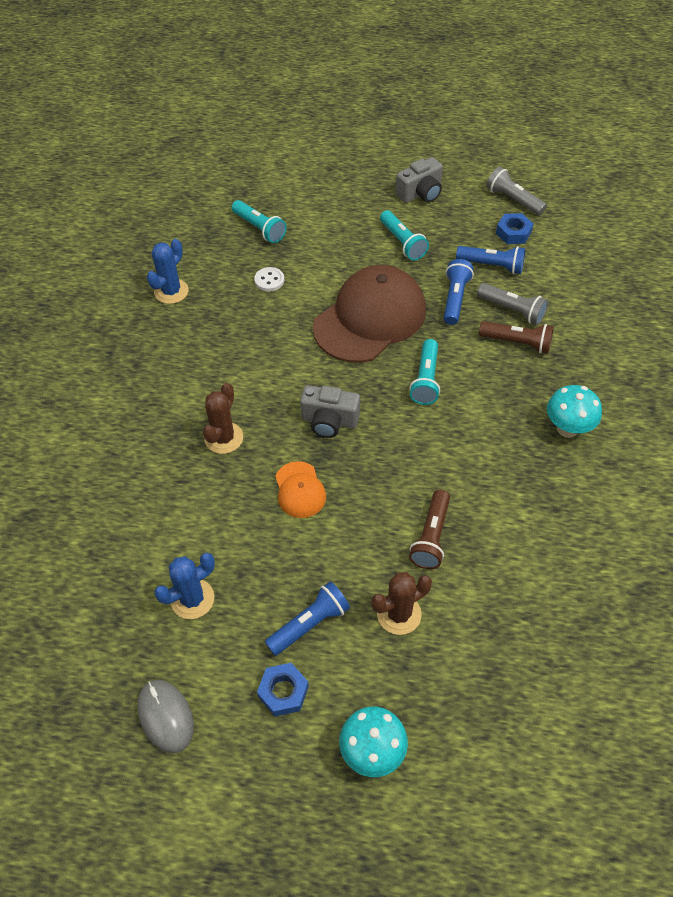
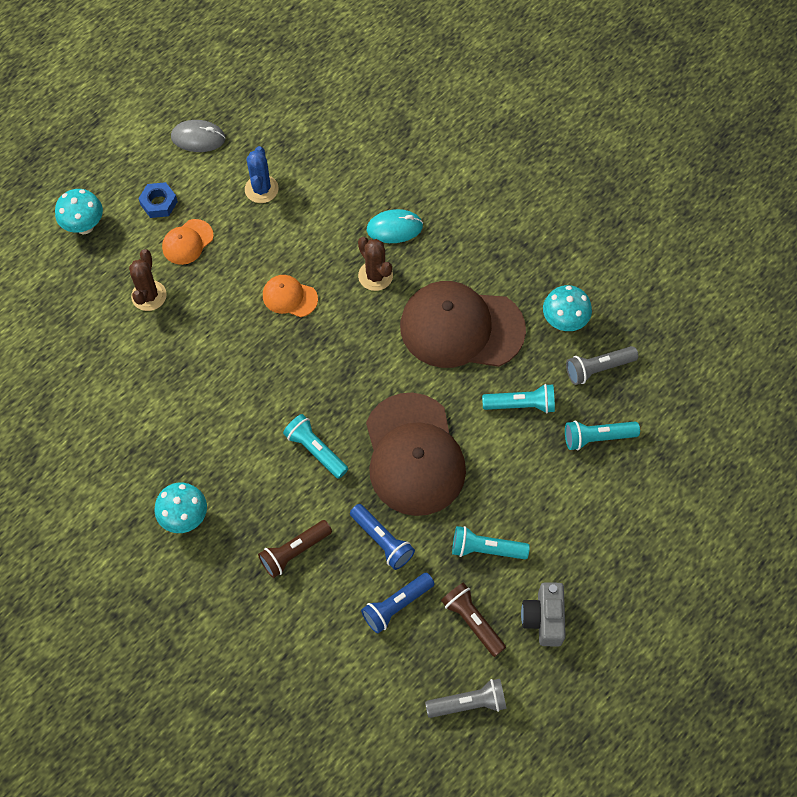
camera: 125 degrees right, 10 degrees up
(159, 454) = (394, 228): none -> turquoise mouse
(171, 291) = (564, 322): blue cactus -> turquoise mushroom
(229, 350) = (461, 328): none -> brown cap
(269, 280) = (521, 404): white button -> turquoise flashlight
(309, 624) = (187, 242): blue flashlight -> orange cap
(329, 421) = (333, 354): grey camera -> none
(431, 536) = (183, 354): brown flashlight -> brown flashlight (472, 621)
(512, 310) = (332, 578): grey flashlight -> grey flashlight (598, 368)
(513, 233) = (423, 662): blue nut -> none

